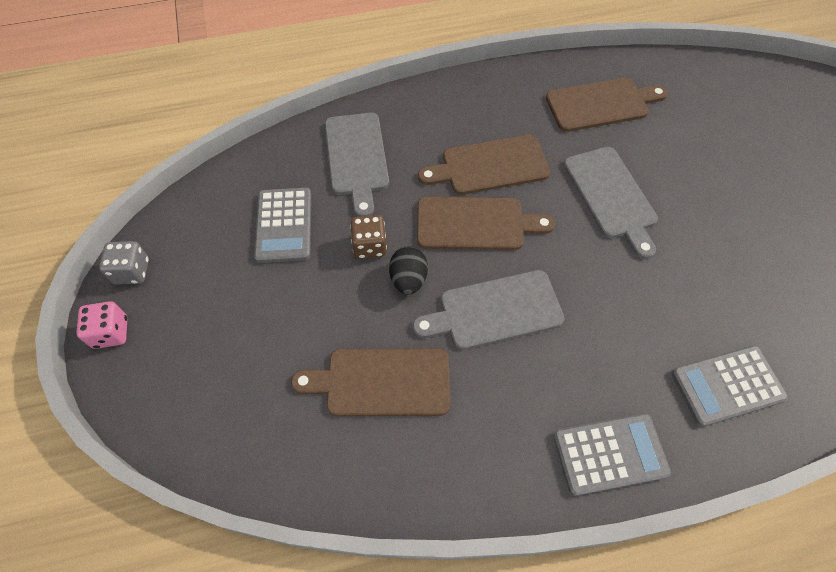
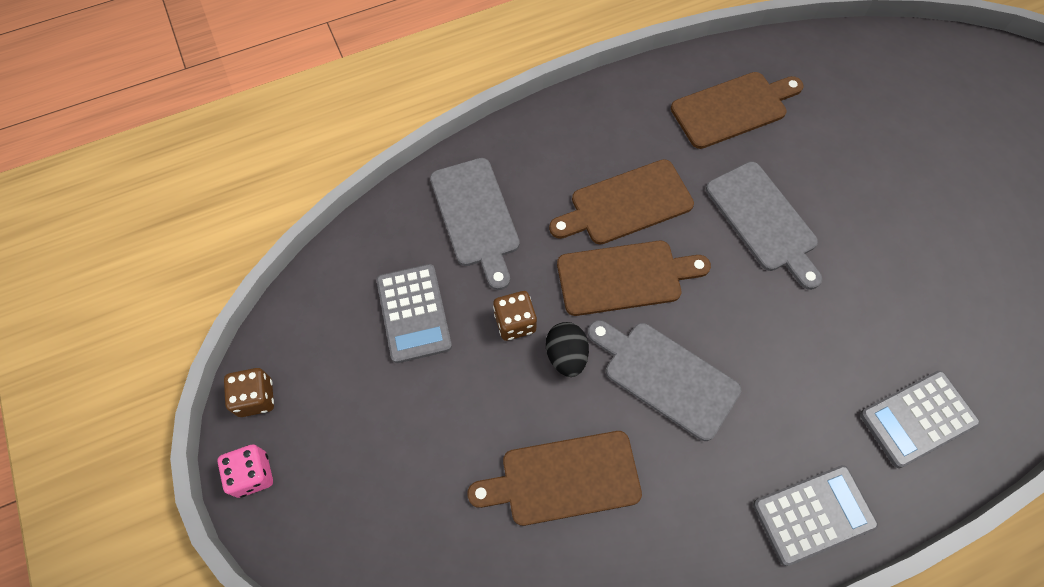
camera: 10 degrees left, 5 degrees up
(132, 271) = (256, 398): grey dice -> brown dice
(494, 311) = (666, 376): grey cutting board -> grey cutting board turned 60 degrees clockwise

